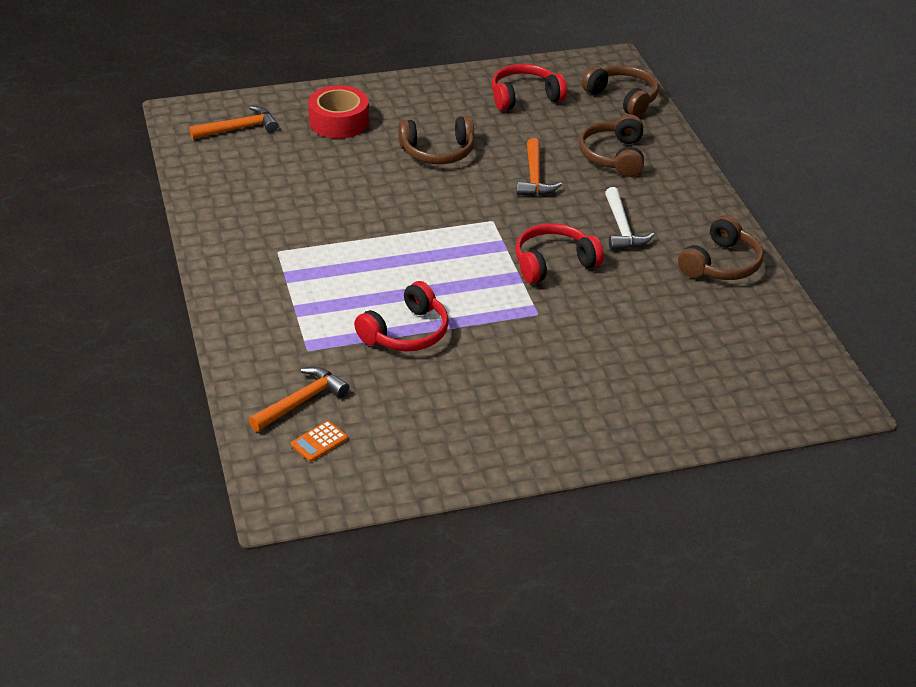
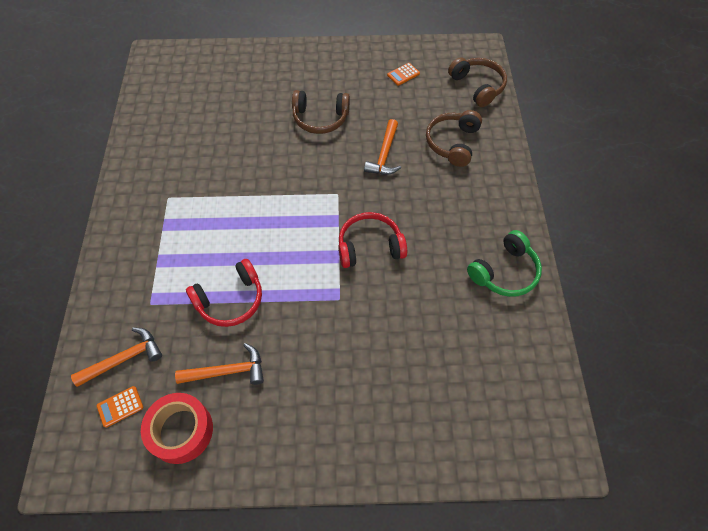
camera: 15 degrees right, 20 degrees up
(239, 128) = (187, 75): orange hammer -> orange hammer (227, 371)
(339, 122) = (259, 79): red tape -> red tape (181, 431)
(524, 97) = (403, 74): red headphones -> orange calculator
(622, 228) = (436, 219): white hammer -> none
(721, 264) = (504, 272): brown headphones -> green headphones

